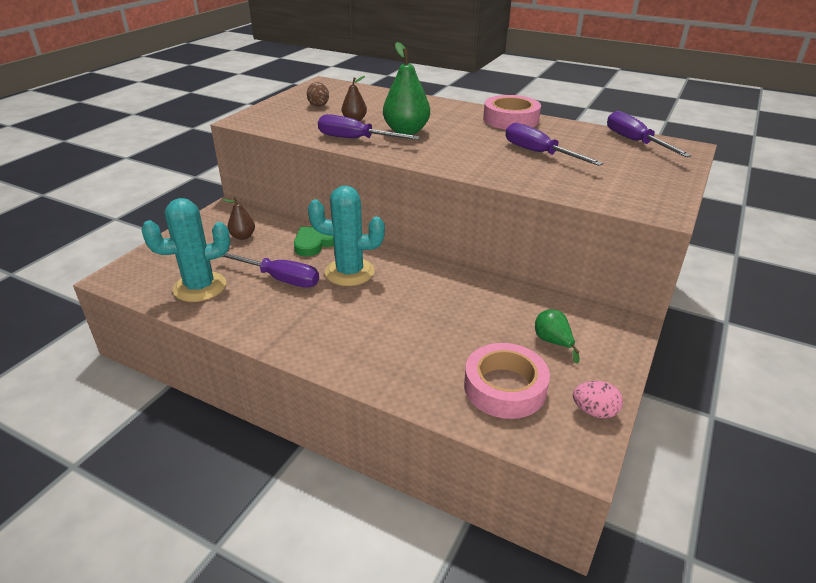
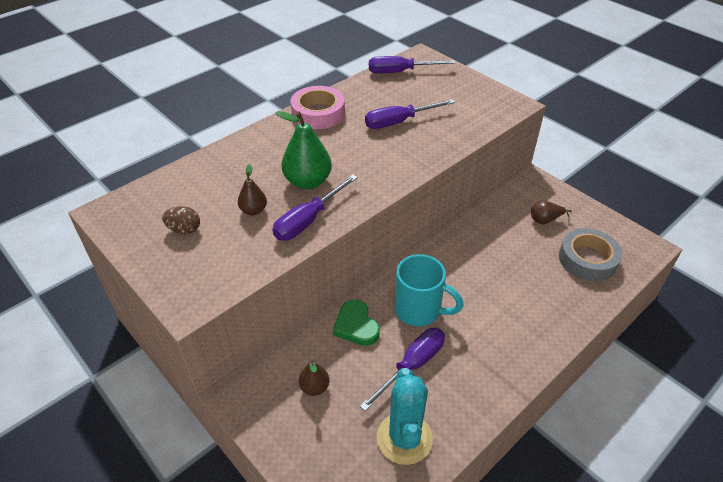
camera: 70 degrees left, 10 degrees up
(349, 272) = (419, 310): turquoise cactus -> turquoise mug
(505, 387) = (587, 259): pink tape -> grey tape
(553, 342) = (545, 220): green pear -> brown pear
(594, 411) = (613, 227): pink egg -> none

